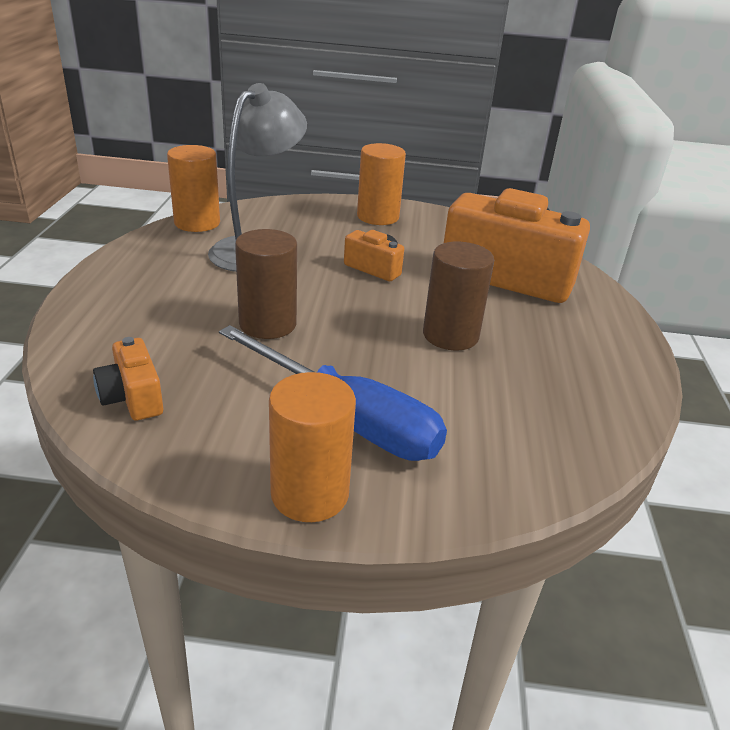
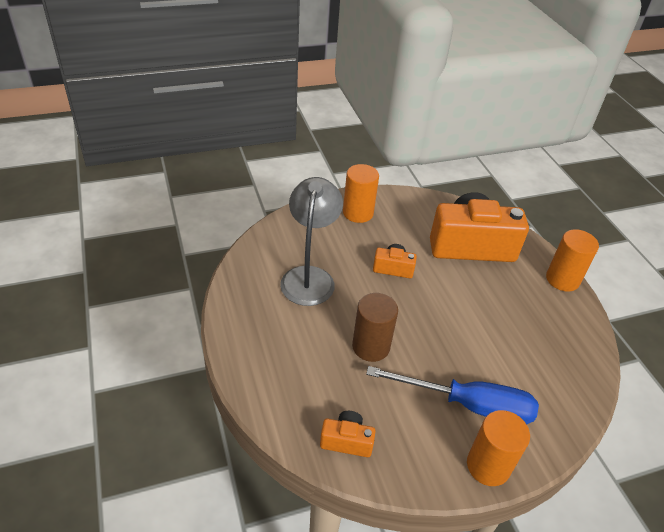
camera: 25 degrees left, 10 degrees up
(132, 397) = (347, 441): orange camera -> orange camera turned 150 degrees clockwise
(197, 223) = (247, 263): orange cylinder -> orange cylinder (562, 279)
(450, 335) = (474, 314): brown cylinder -> none

